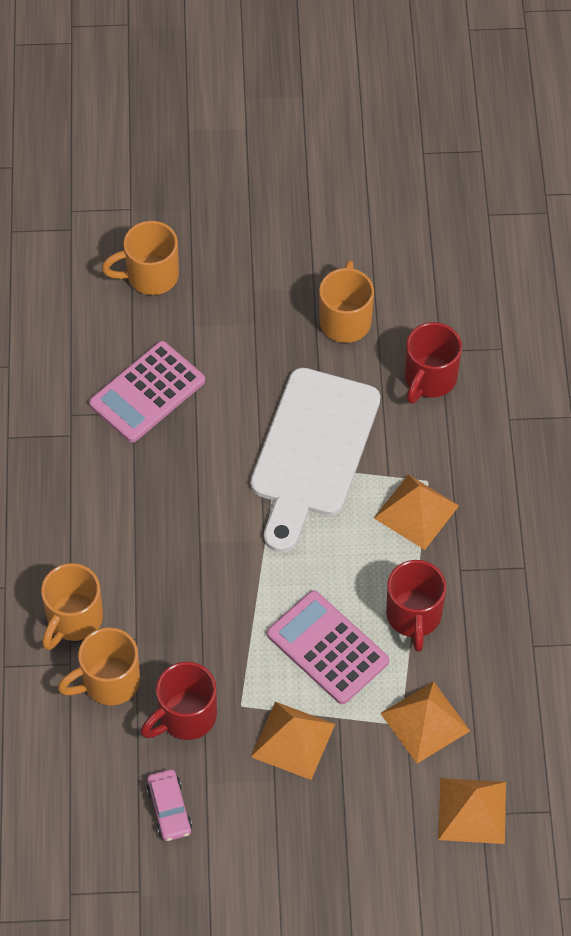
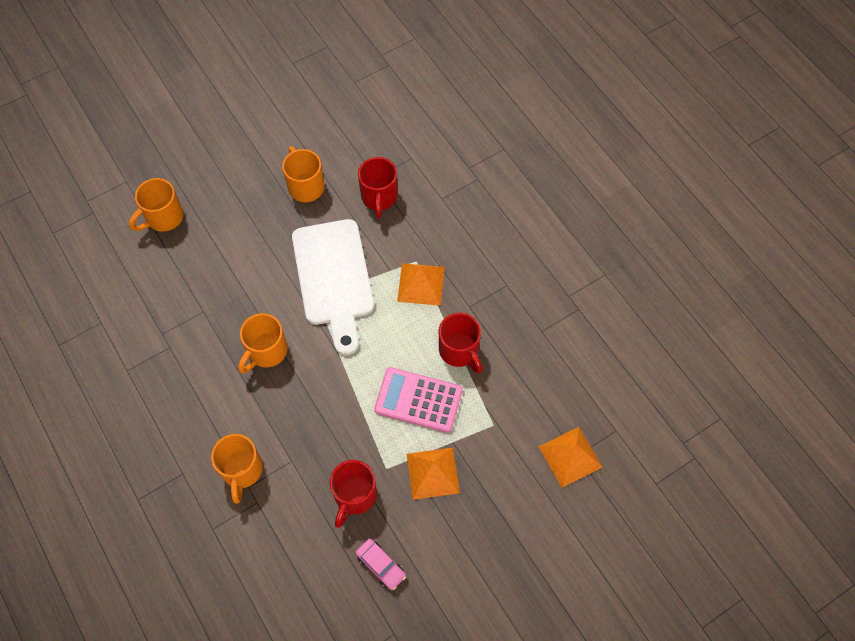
camera: 30 degrees left, 5 degrees up
(109, 682) = (290, 500): orange mug -> orange mug (266, 351)
(147, 392) = (205, 294): pink calculator -> none
(425, 721) = (507, 415): orange pyramid -> none

